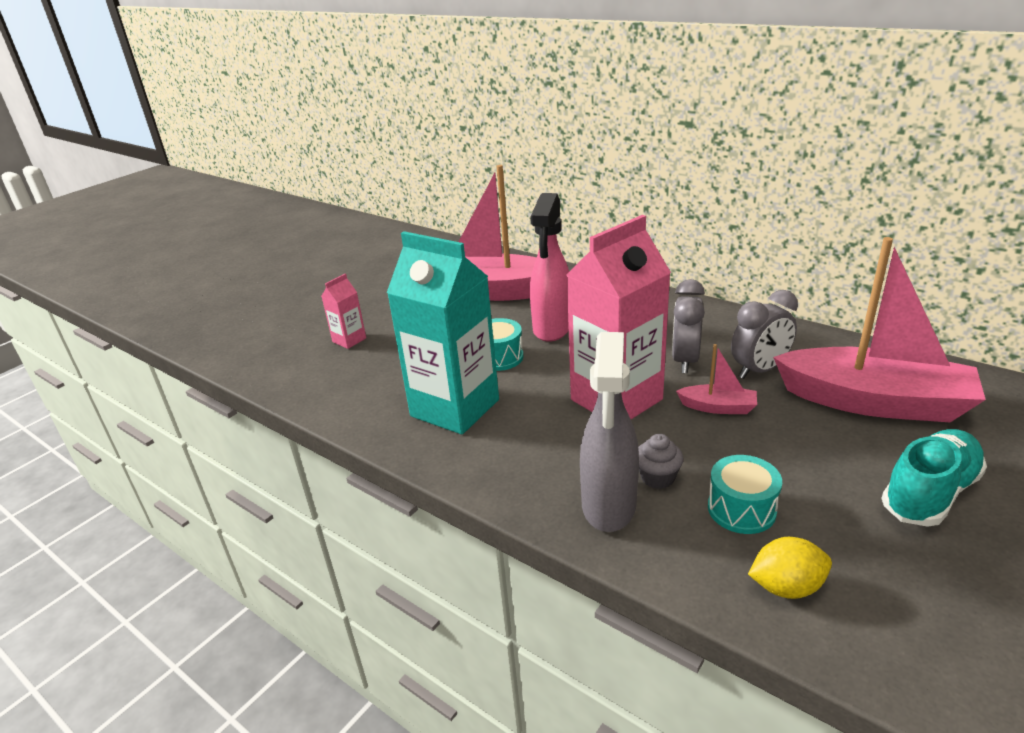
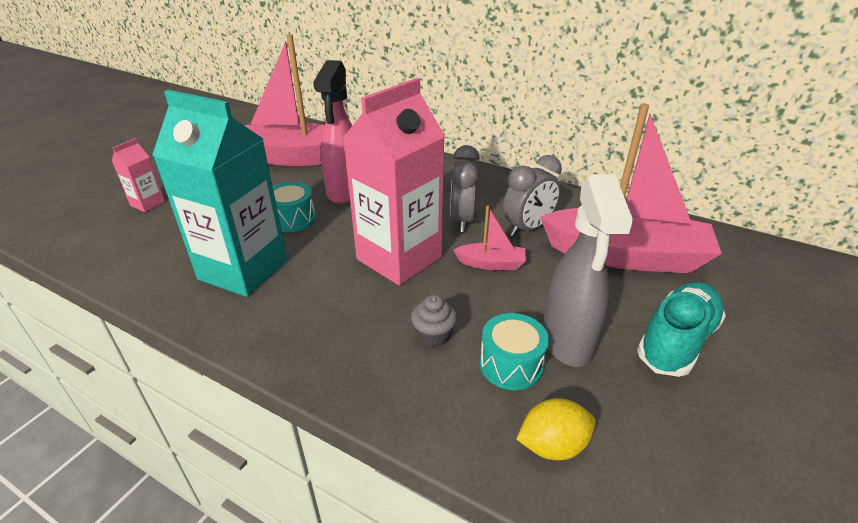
camera: 10 degrees left, 5 degrees up
(608, 506) = (385, 367): grey spray bottle -> grey spray bottle (568, 341)

